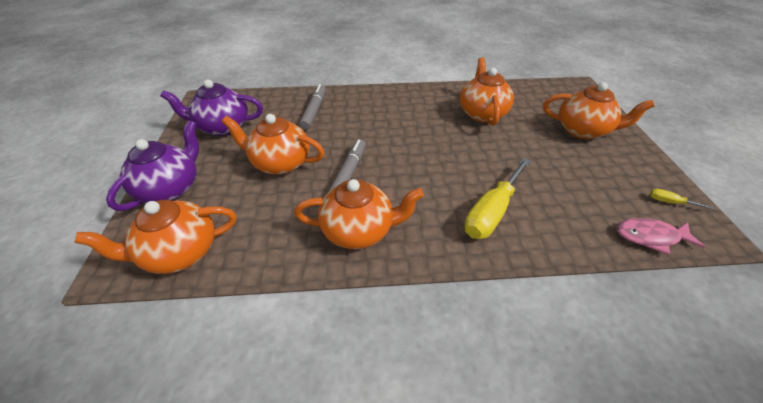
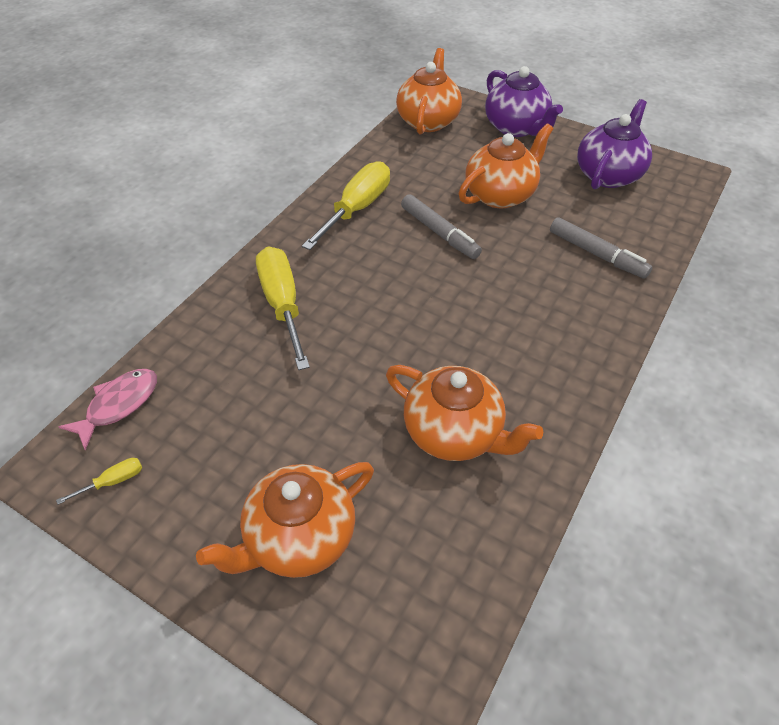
camera: 125 degrees right, 5 degrees up
(359, 230) = (357, 209): orange teapot -> yellow screwdriver

